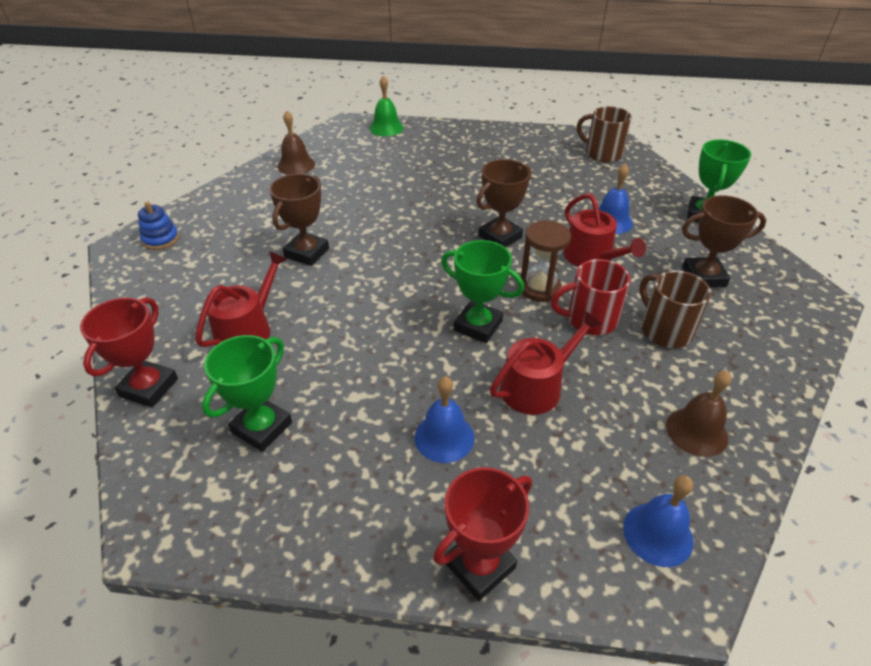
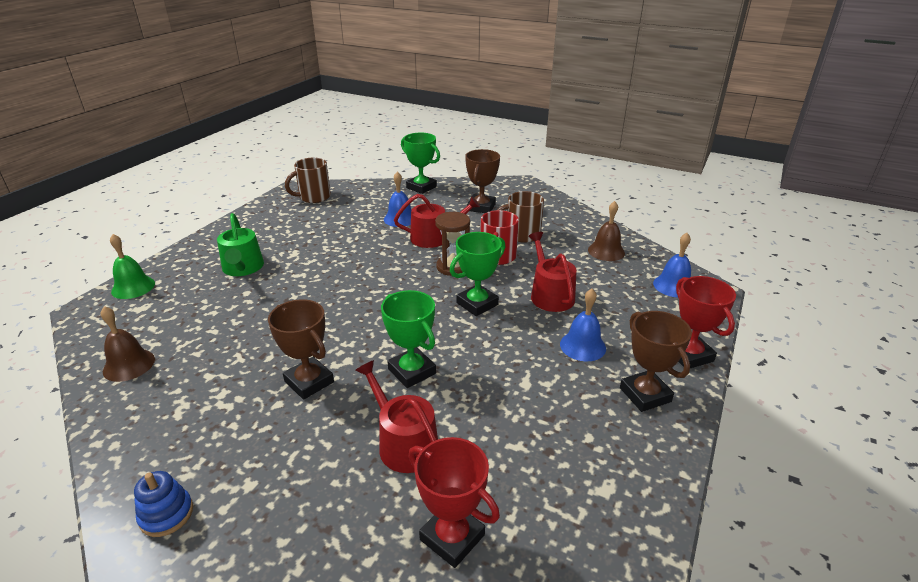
camera: 70 degrees left, 10 degrees down
(262, 427) = (541, 447): green trophy -> green trophy (412, 371)
(444, 163) = (243, 268): none -> green watering can
(500, 237) = (379, 267): brown trophy -> brown trophy (645, 395)

